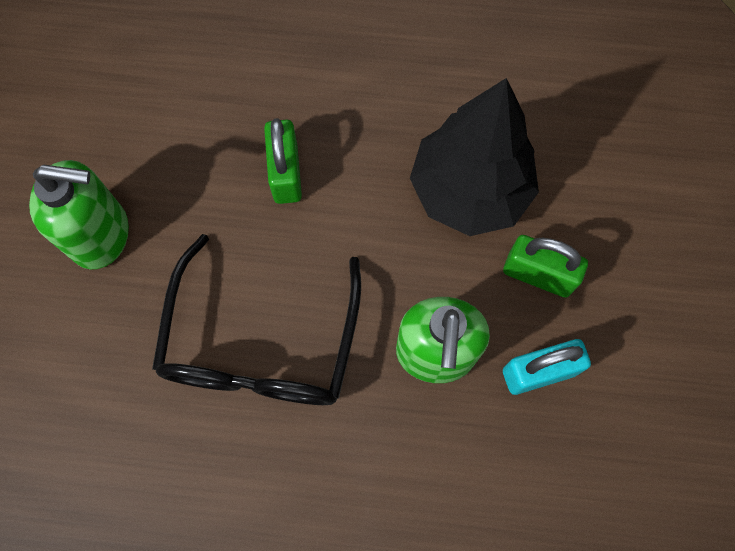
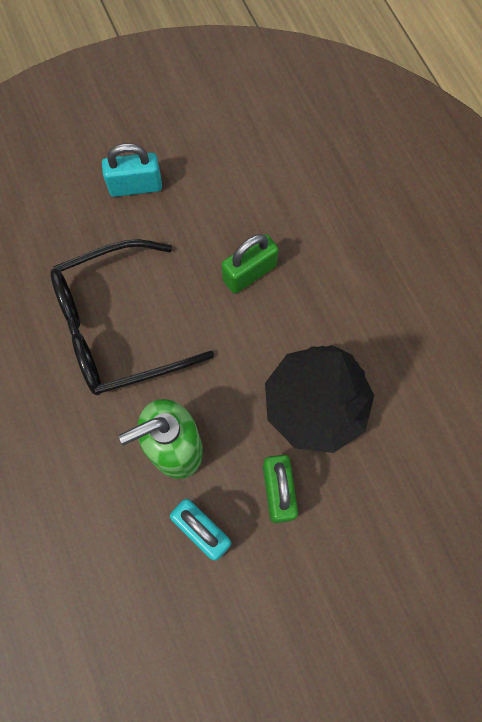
camera: 60 degrees right, 0 degrees up
(101, 235) = (135, 186): green soap dispenser -> turquoise padlock

